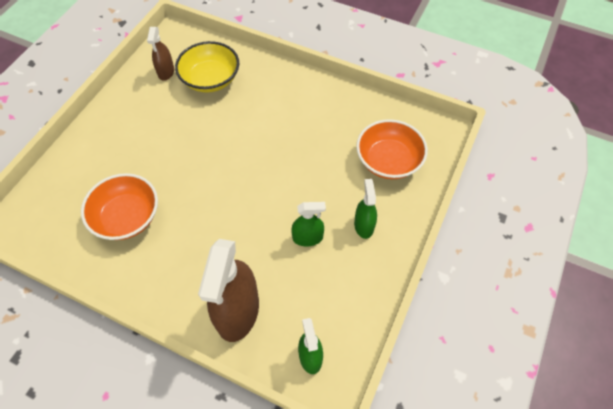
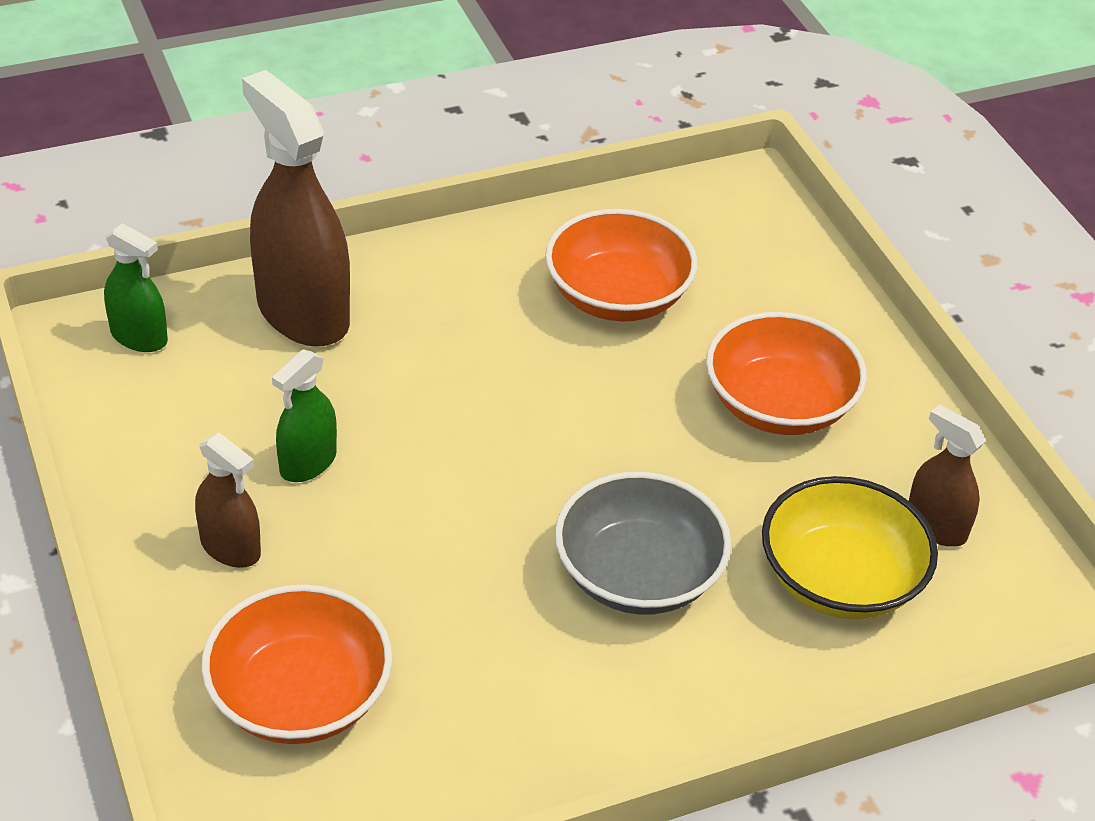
camera: 130 degrees right, 15 degrees down
(145, 136) = (778, 405): none -> orange bowl
(258, 121) = (638, 575): none -> grey bowl
(364, 225) = (230, 547): green spray bottle -> brown spray bottle

